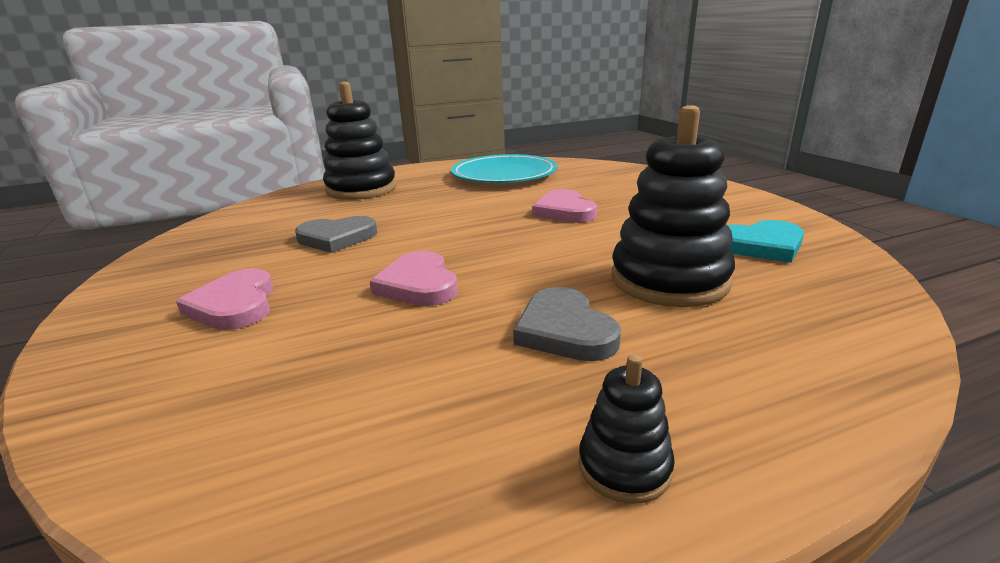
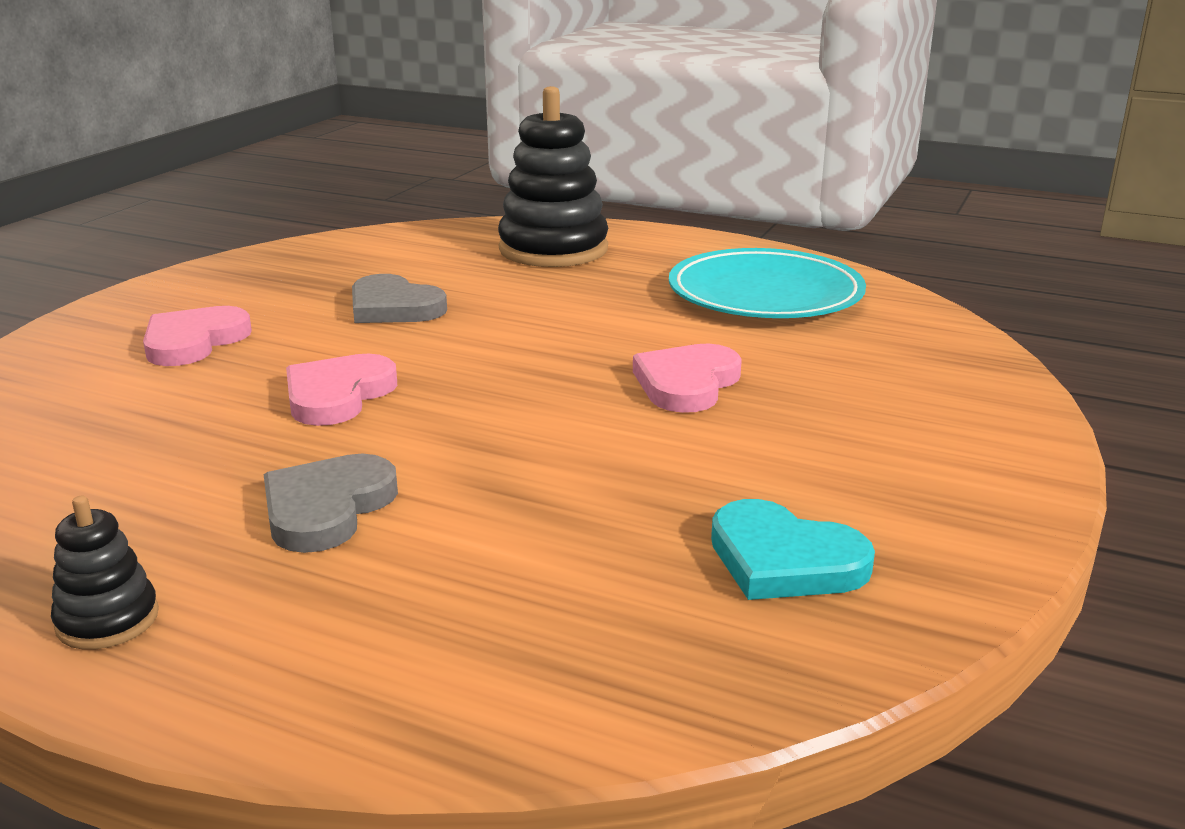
camera: 45 degrees right, 0 degrees up
(669, 280) = (546, 526): black stacking toy -> none

